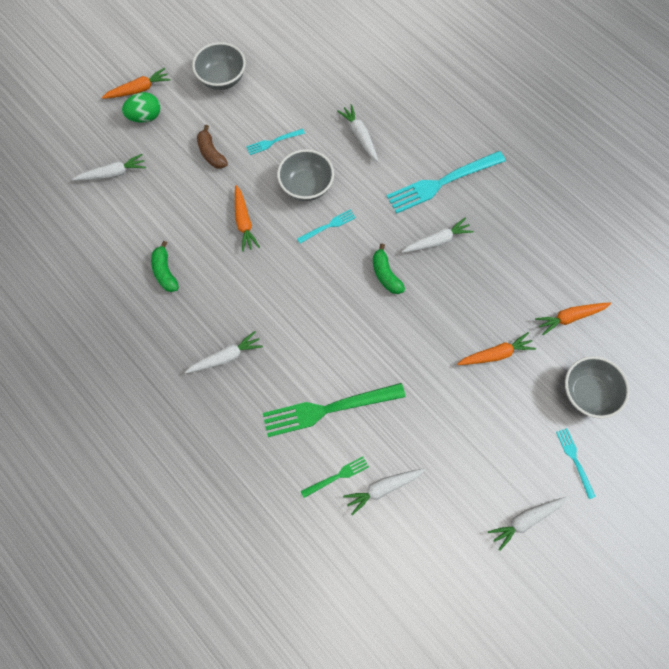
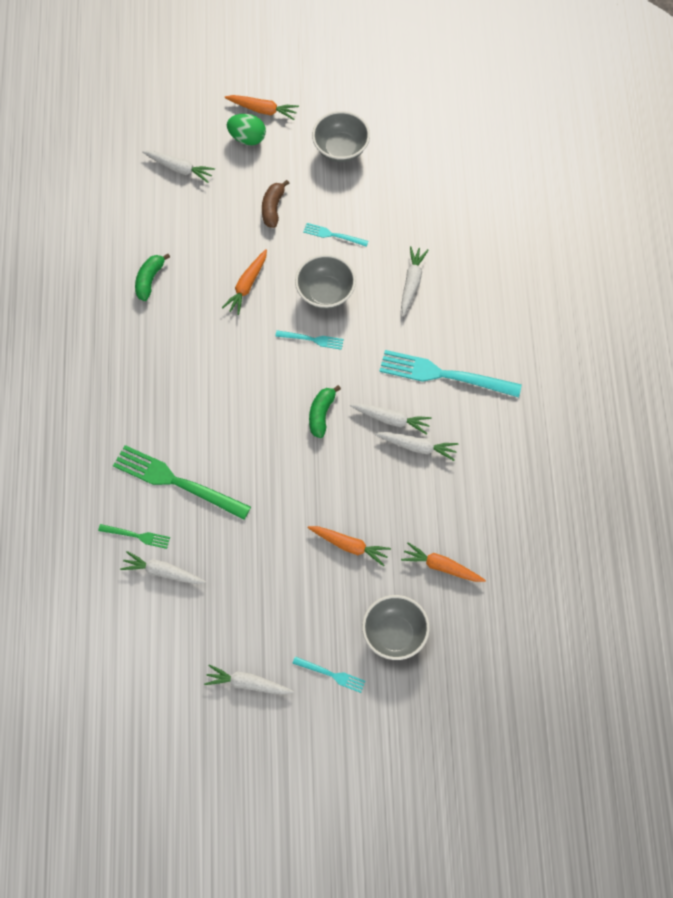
camera: 40 degrees right, 5 degrees down
(225, 357) = (136, 382): white carrot -> white carrot (417, 447)
(574, 460) = (331, 675): turquoise fork -> turquoise fork turned 90 degrees clockwise

